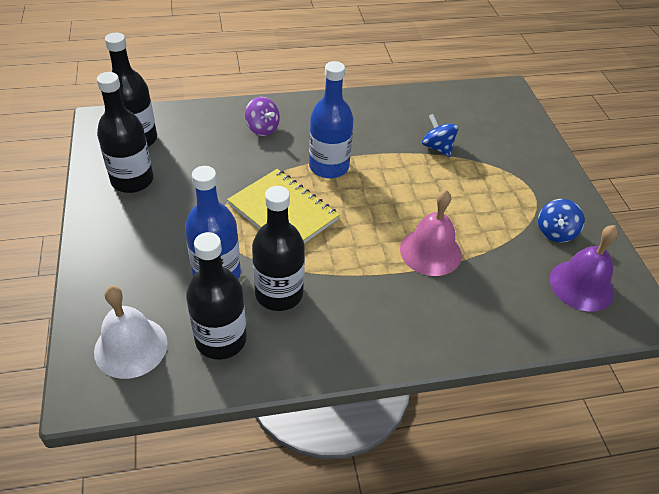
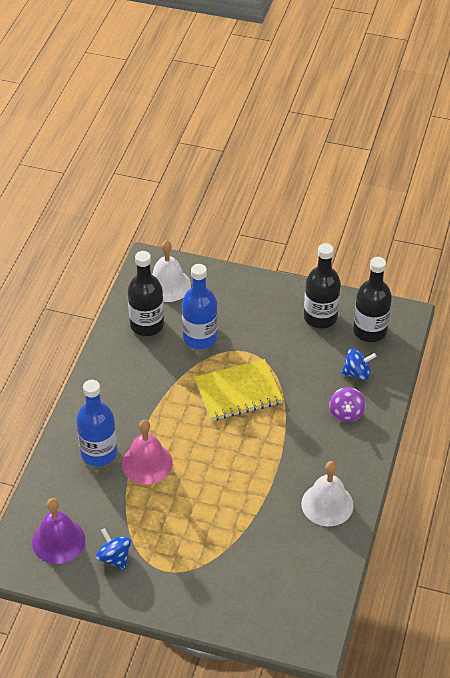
camera: 120 degrees right, 0 degrees up
(262, 128) = (346, 413): purple spinning top -> purple spinning top turned 75 degrees counterclockwise
(279, 293) = (164, 363): black bottle -> none
(329, 167) = (273, 439): blue bottle -> blue bottle (99, 453)
(376, 114) = (327, 504): none -> white bell
(437, 148) = (257, 529): blue spinning top -> blue spinning top (357, 373)

